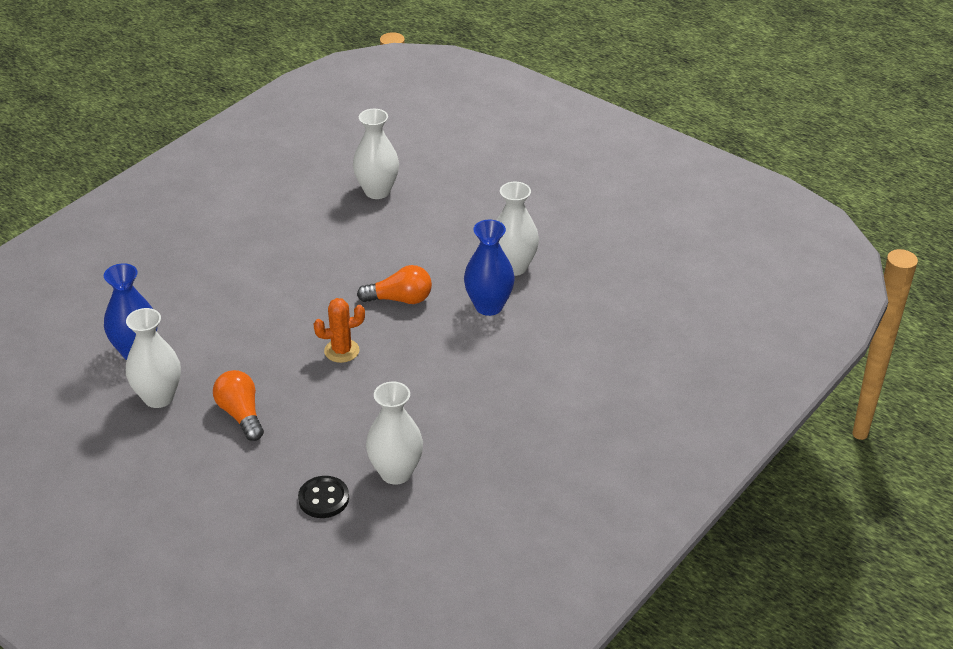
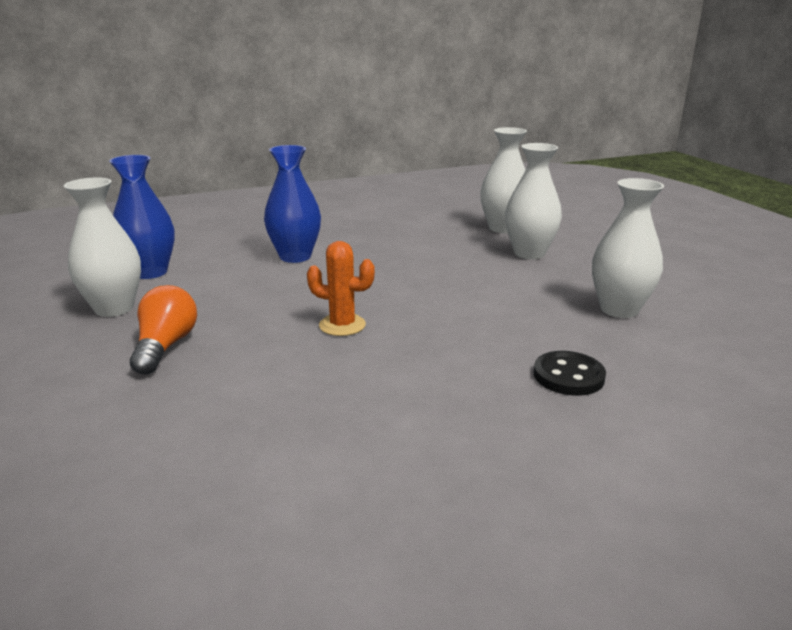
camera: 30 degrees right, 15 degrees down
(323, 499) = (126, 474): black button -> black button (568, 376)
(396, 473) = (260, 480): white vase -> white vase (529, 253)
(400, 299) = (454, 302): orange light bulb -> none
(489, 306) = (561, 335): blue vase -> blue vase (295, 257)

